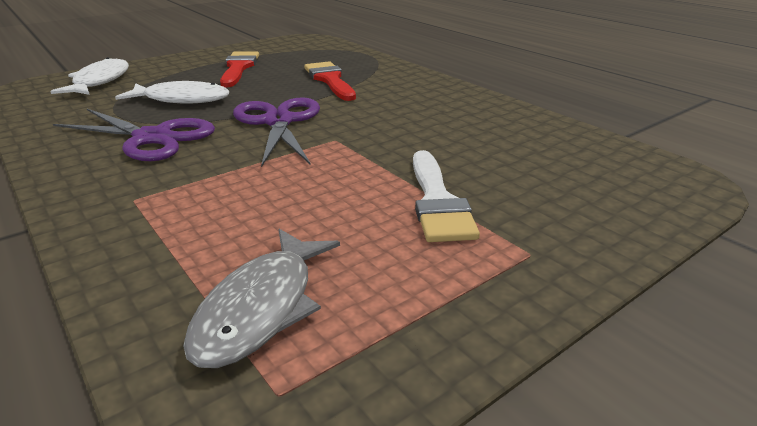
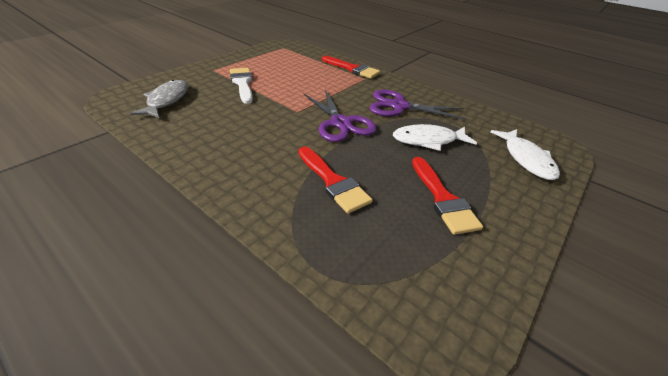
camera: 165 degrees right, 10 degrees up
(122, 235) = (352, 69): none -> red brush
(261, 307) = (295, 57): grey fish -> grey fish (167, 100)

